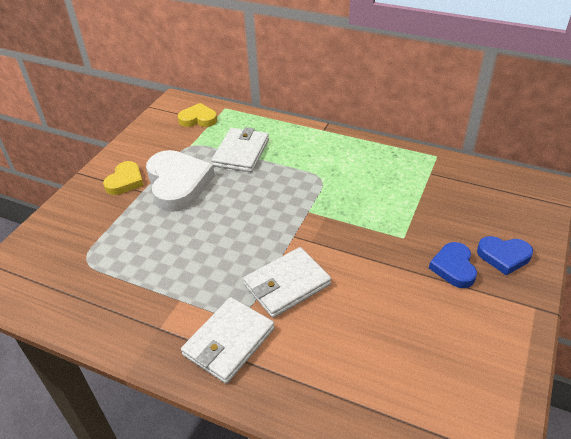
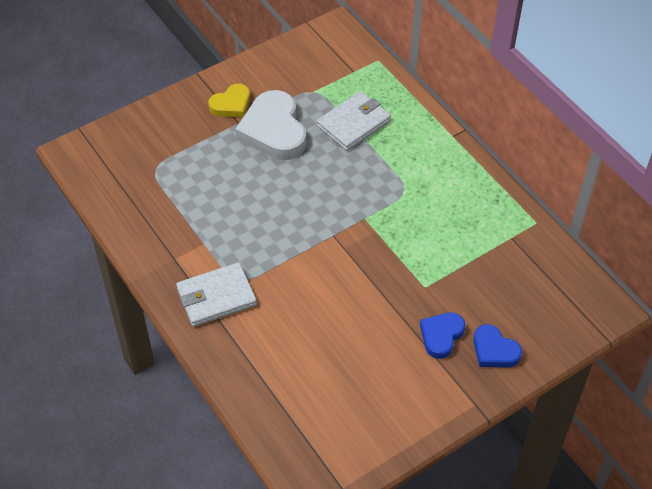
camera: 30 degrees right, 10 degrees up
(178, 184) = (274, 130): white heart -> white heart turned 150 degrees clockwise
(198, 119) = (342, 62): yellow heart -> none
(287, 284) = (293, 275): white wallet -> none

